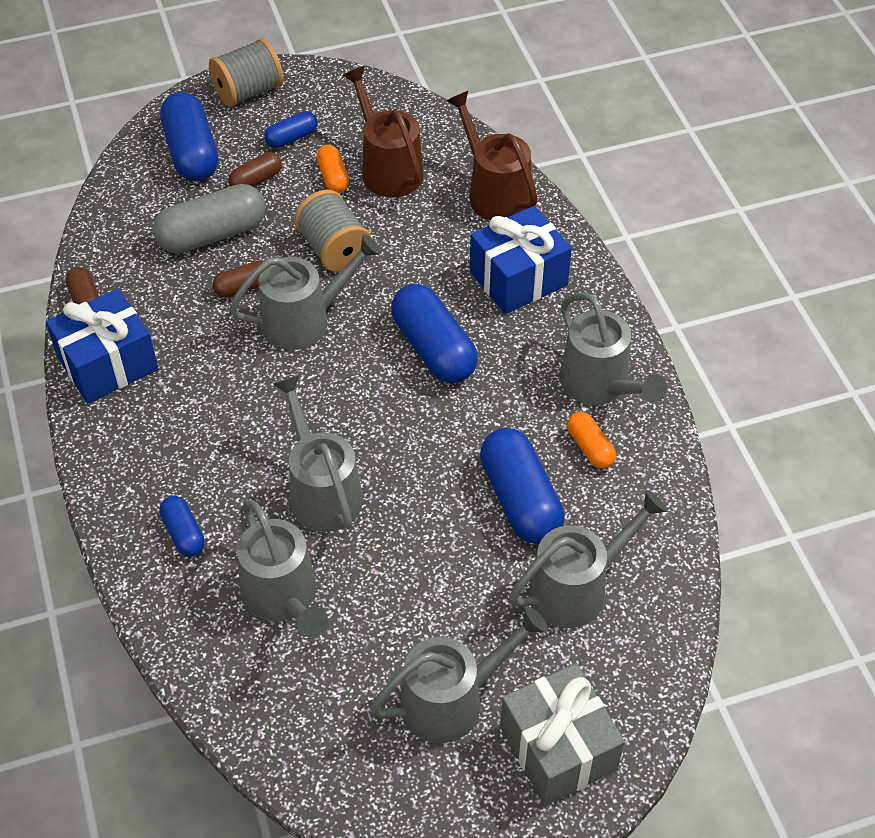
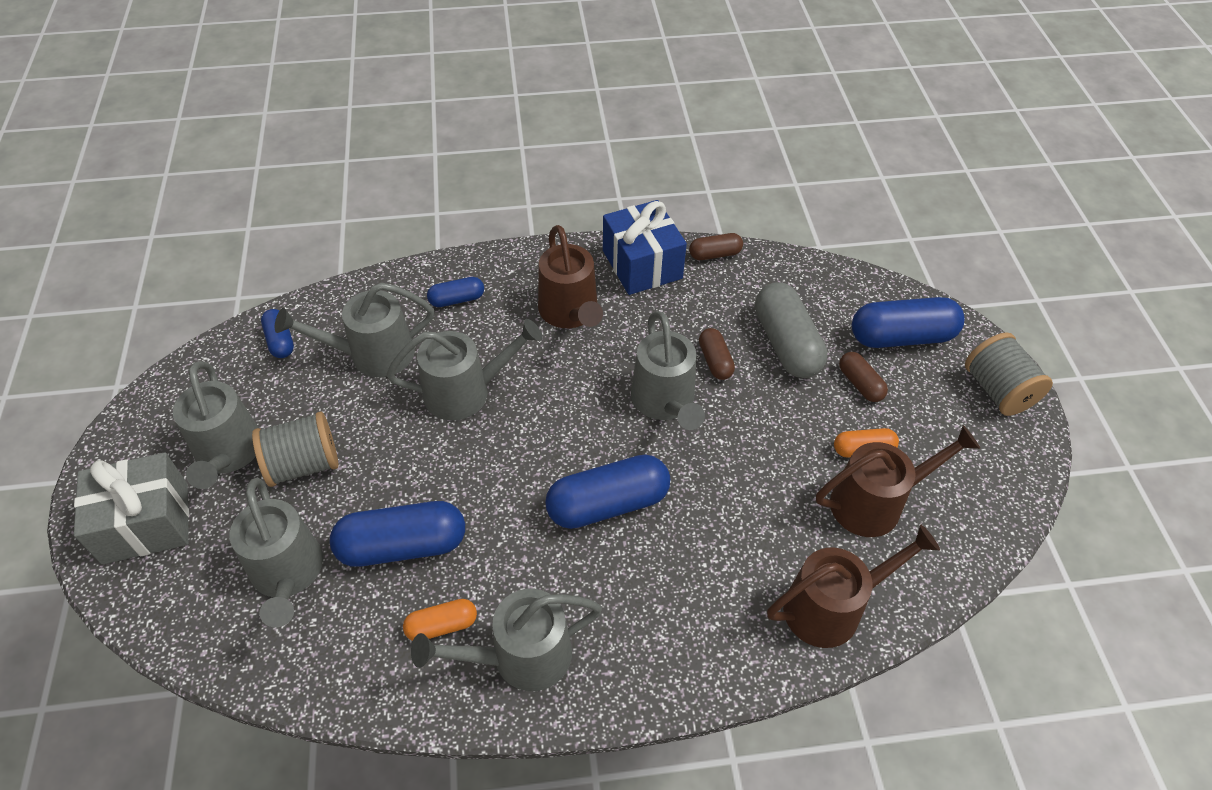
camera: 100 degrees right, 0 degrees up
(192, 418) = (570, 313): none -> brown watering can
(291, 138) = (924, 420): blue capsule -> blue capsule (280, 341)
(334, 249) = (756, 437): grey spool -> grey spool (303, 464)
(518, 278) = (692, 605): blue gift -> none

